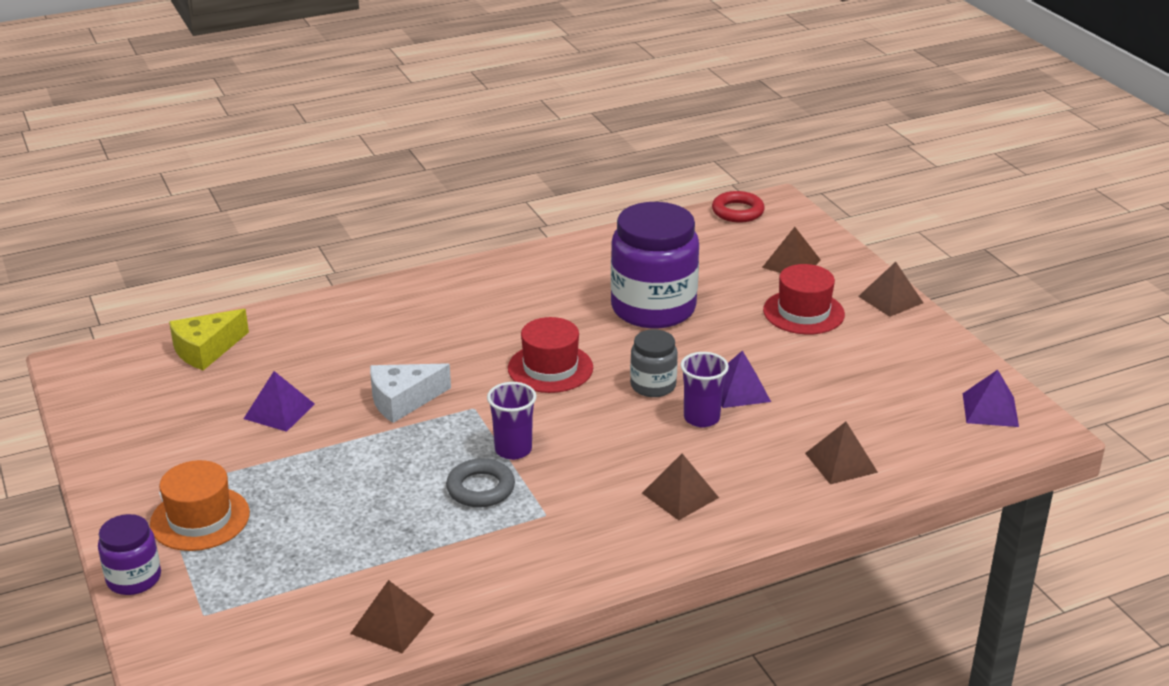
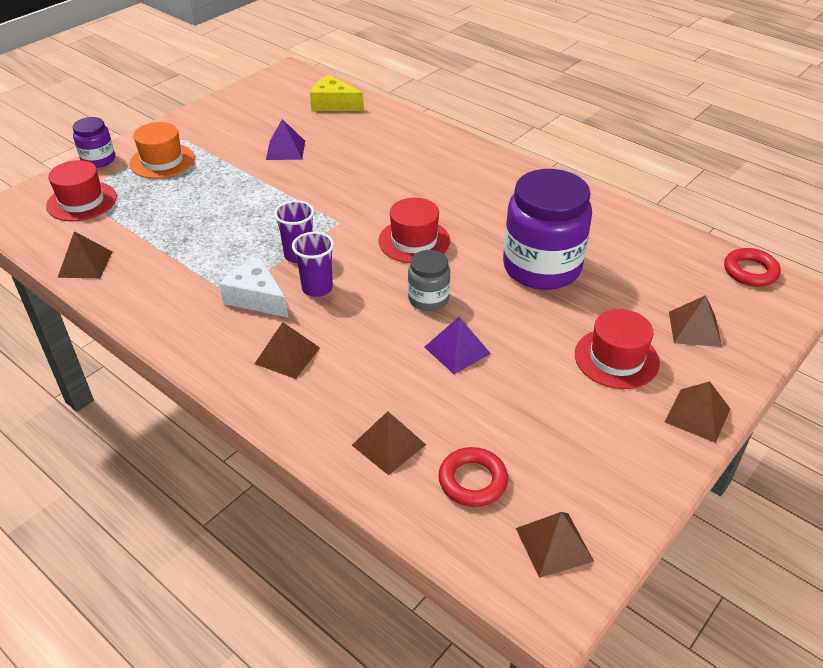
camera: 65 degrees right, 10 degrees up
(234, 609) = (82, 201): none -> red hat
(403, 400) = (328, 191): white cheese -> white cheese (256, 298)
(480, 488) = (245, 255): grey ring -> none
(701, 418) = (400, 339): purple cup -> purple cup (317, 288)
(906, 429) = (472, 481): none -> red ring
(990, 410) = (554, 544): purple pyramid -> brown pyramid

